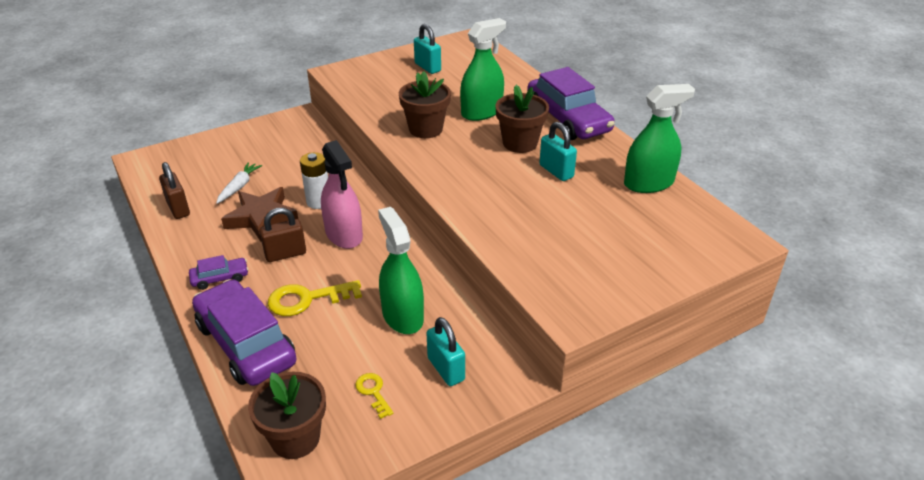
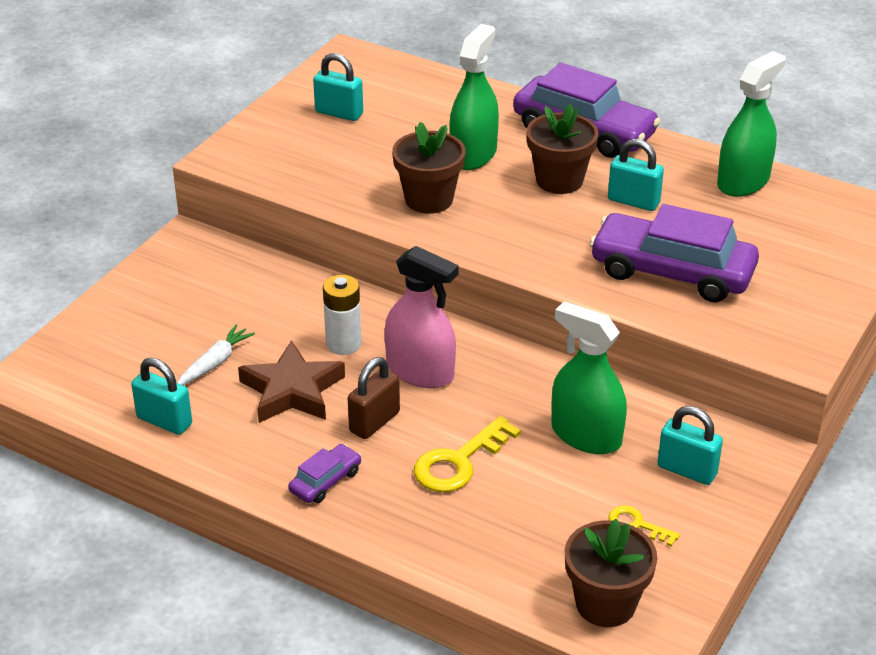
camera: 30 degrees left, 0 degrees up
(178, 208) = (164, 421): brown padlock -> turquoise padlock
(239, 187) = (215, 363): white carrot -> white carrot turned 45 degrees clockwise
(246, 343) = (443, 538): purple car -> purple car (672, 272)

